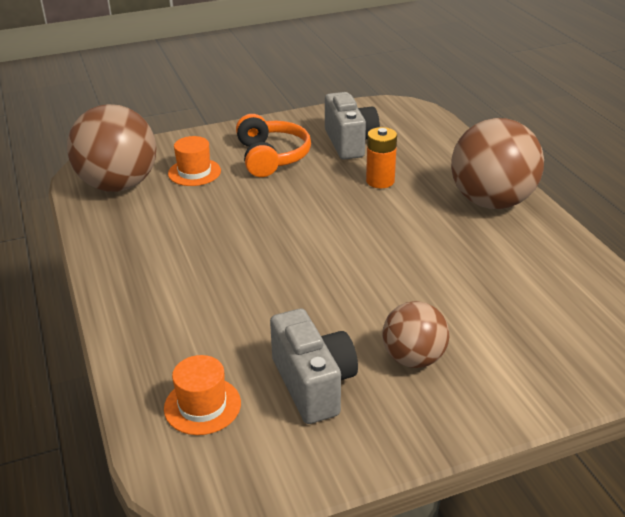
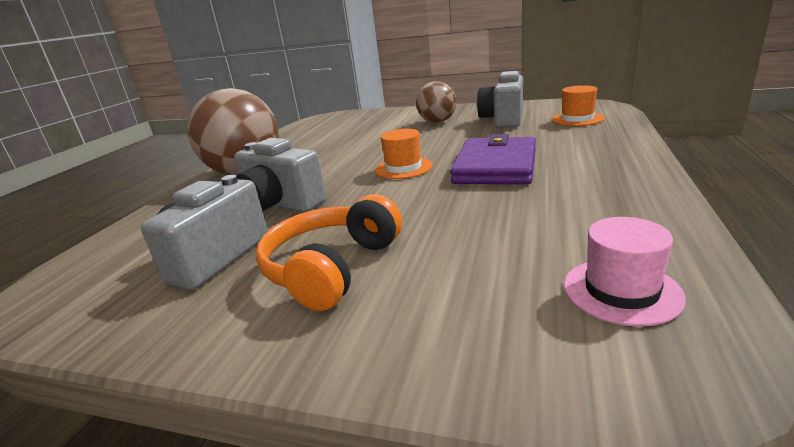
camera: 140 degrees left, 10 degrees down
(119, 185) = (621, 291): brown ball -> pink hat
(194, 172) = (468, 276): orange hat -> orange hat (403, 168)
(245, 267) = (495, 166): none -> purple wallet
(380, 181) = (280, 205): orange battery -> grey camera

